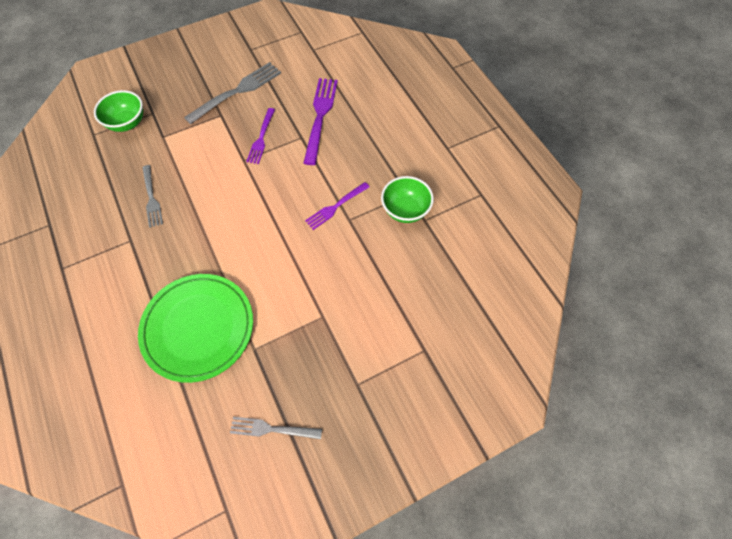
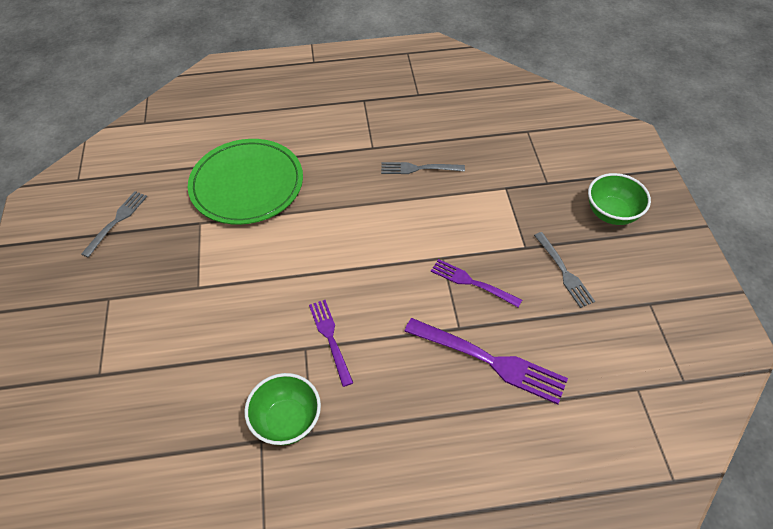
camera: 110 degrees right, 10 degrees down
(127, 123) = (536, 159): green bowl -> green bowl (611, 213)
(237, 92) = (564, 272): grey fork -> grey fork, size x0.62

